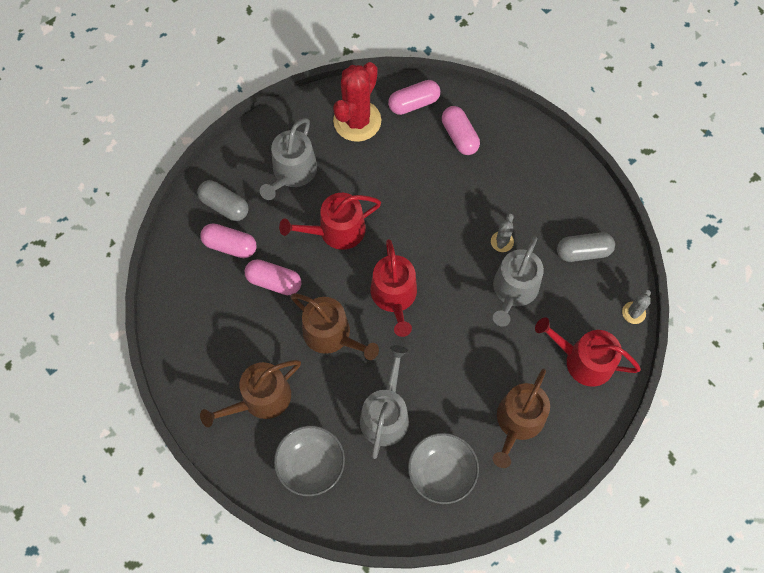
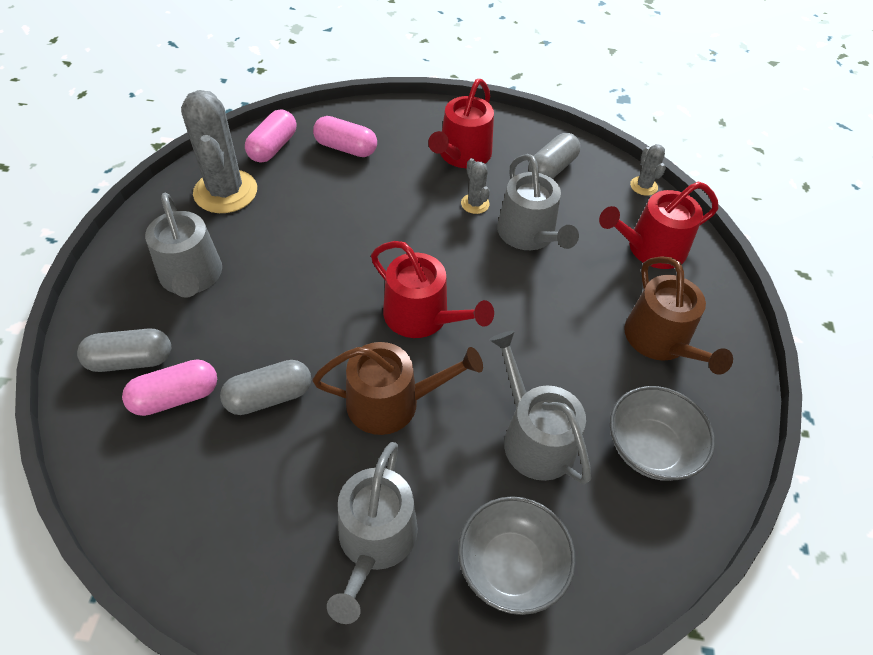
camera: 45 degrees left, 15 degrees down
(260, 399) = (375, 541): brown watering can -> grey watering can
(274, 282) = (269, 397): pink capsule -> grey capsule
(336, 231) = (297, 299): red watering can -> red watering can (462, 155)
(357, 121) = (225, 192): red cactus -> grey cactus

